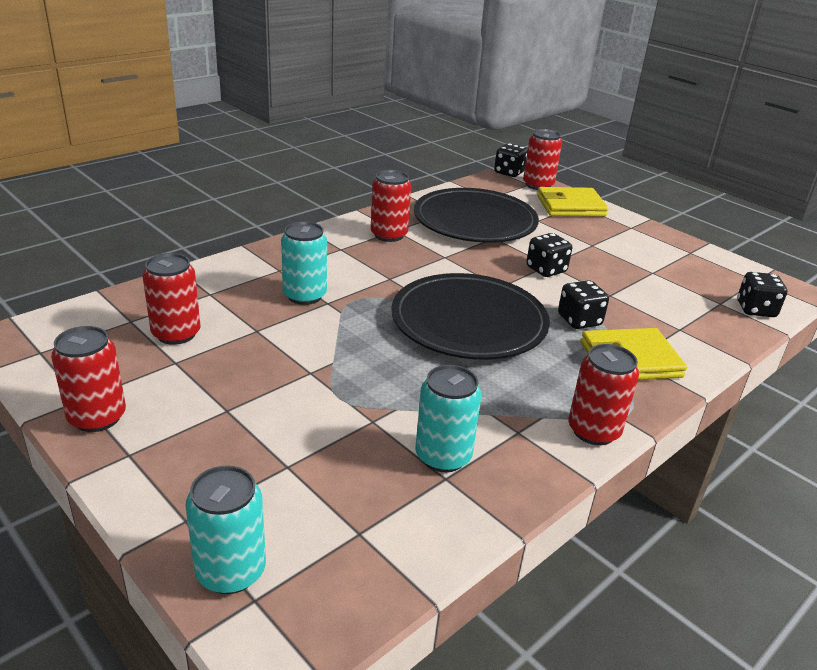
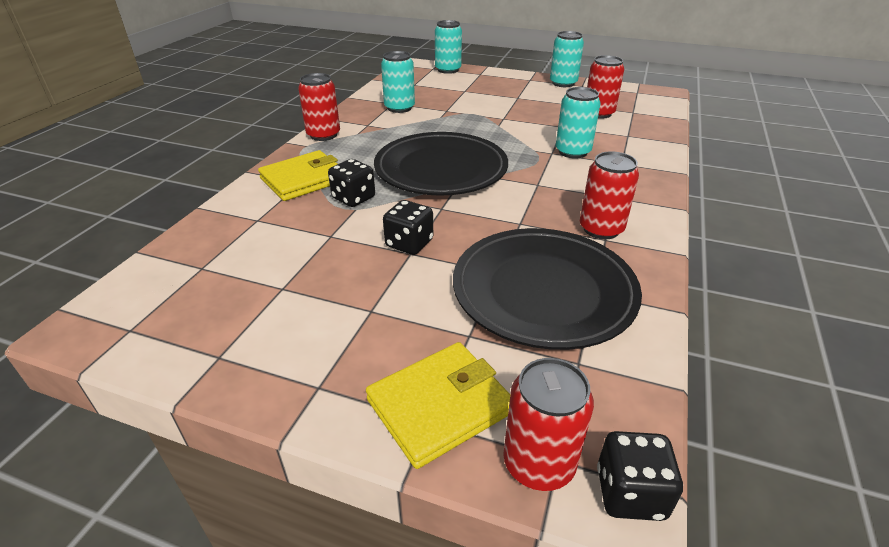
camera: 155 degrees right, 5 degrees up
(97, 417) = (563, 83): red can -> turquoise can
(755, 309) = (158, 272): black dice -> none

